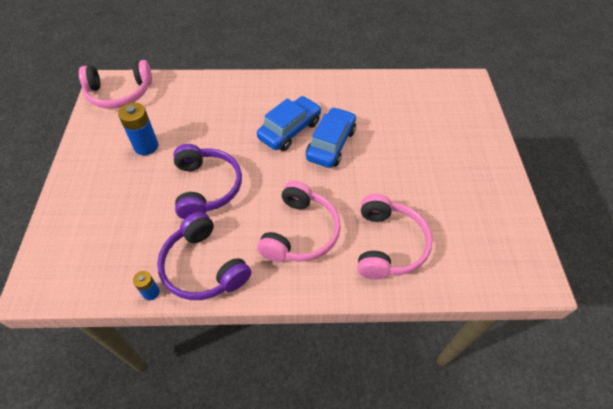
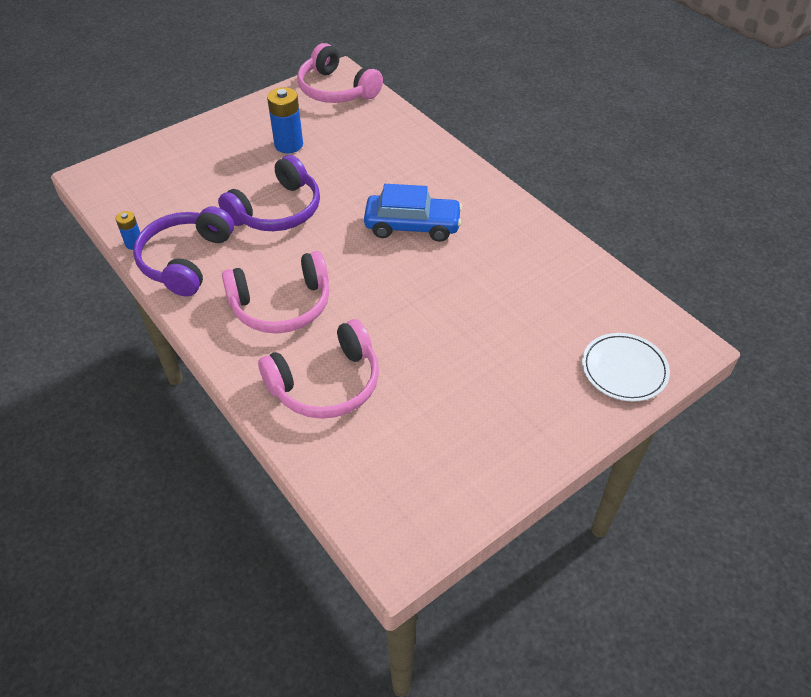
camera: 55 degrees right, 5 degrees down
(331, 144) = (425, 268): blue car -> none
(470, 112) = (624, 369): none -> white plate

